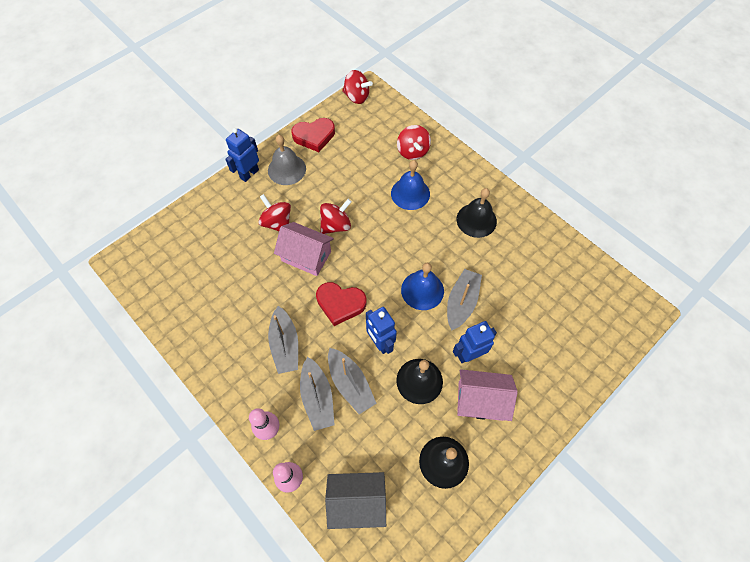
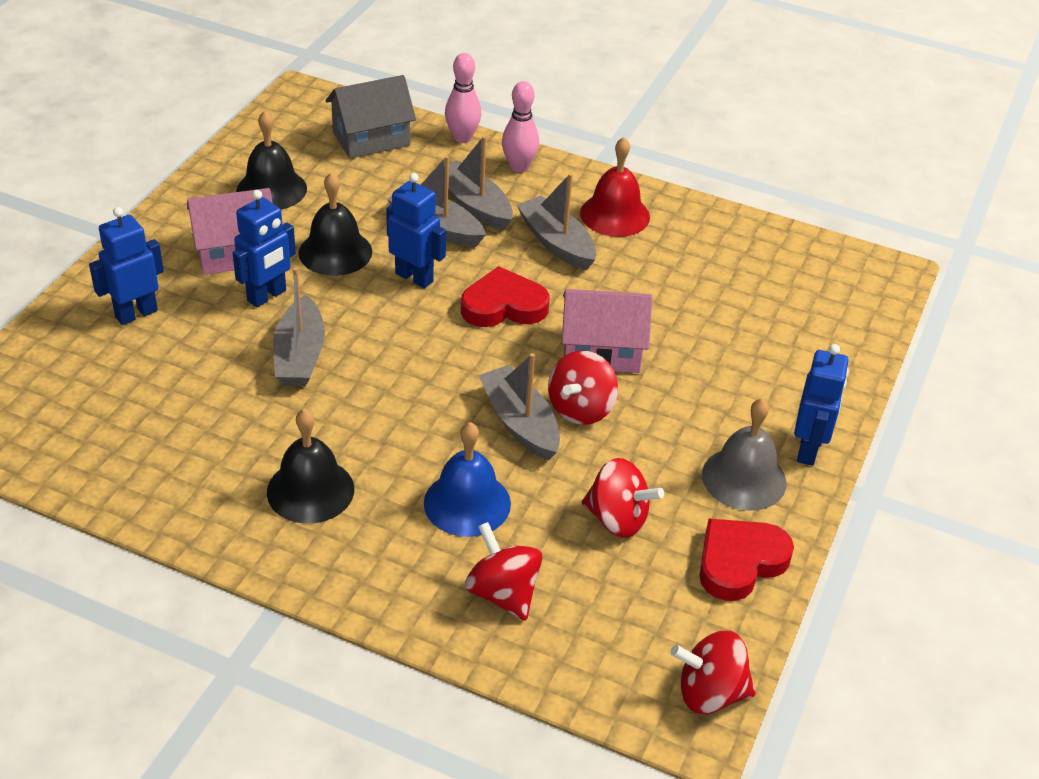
camera: 155 degrees right, 20 degrees down
(236, 359) = (615, 215): none -> red bell
(277, 223) = (689, 385): red spinning top -> red spinning top (617, 519)
(368, 226) = (520, 423): none -> grey boat
(422, 290) = (375, 355): blue bell -> none
(546, 364) = (136, 313): none -> blue robot

